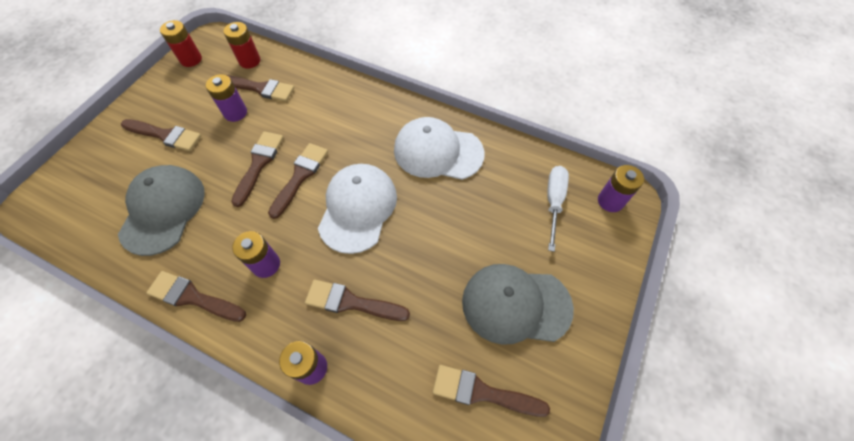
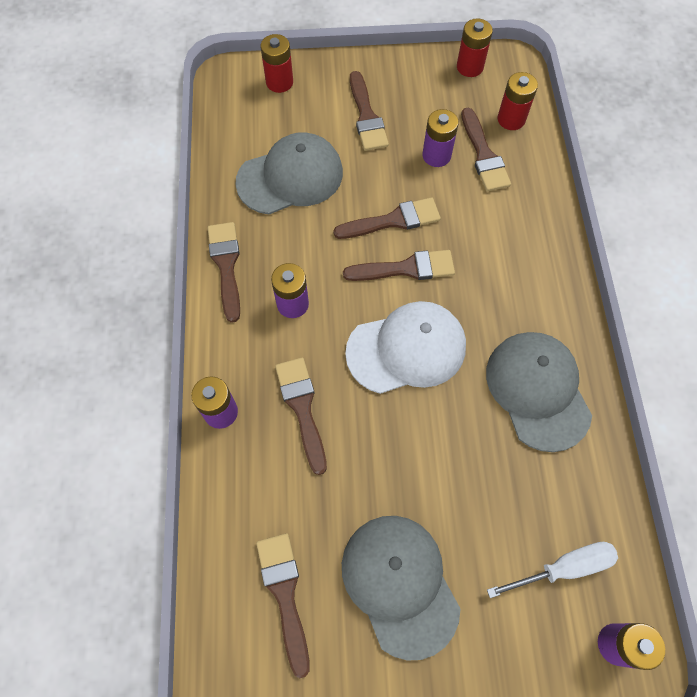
camera: 60 degrees right, 5 degrees up
(77, 174) = (279, 82): none -> red battery
(438, 152) = (537, 390): white cap -> grey cap

